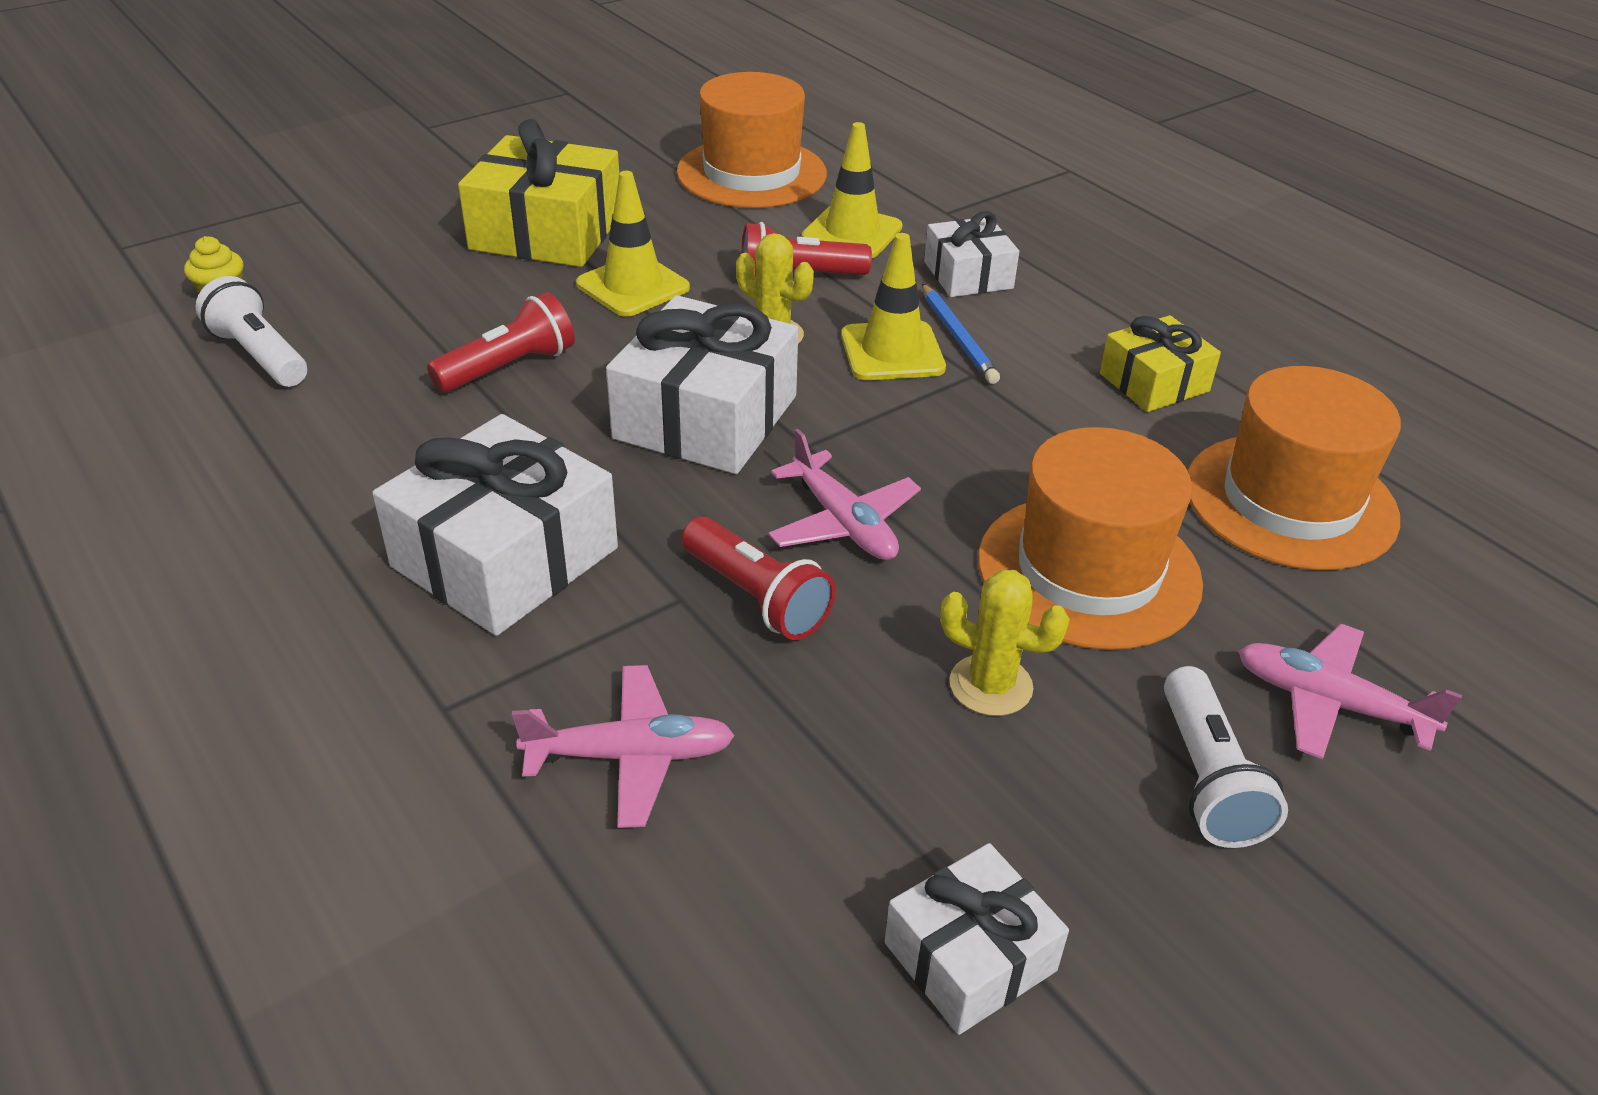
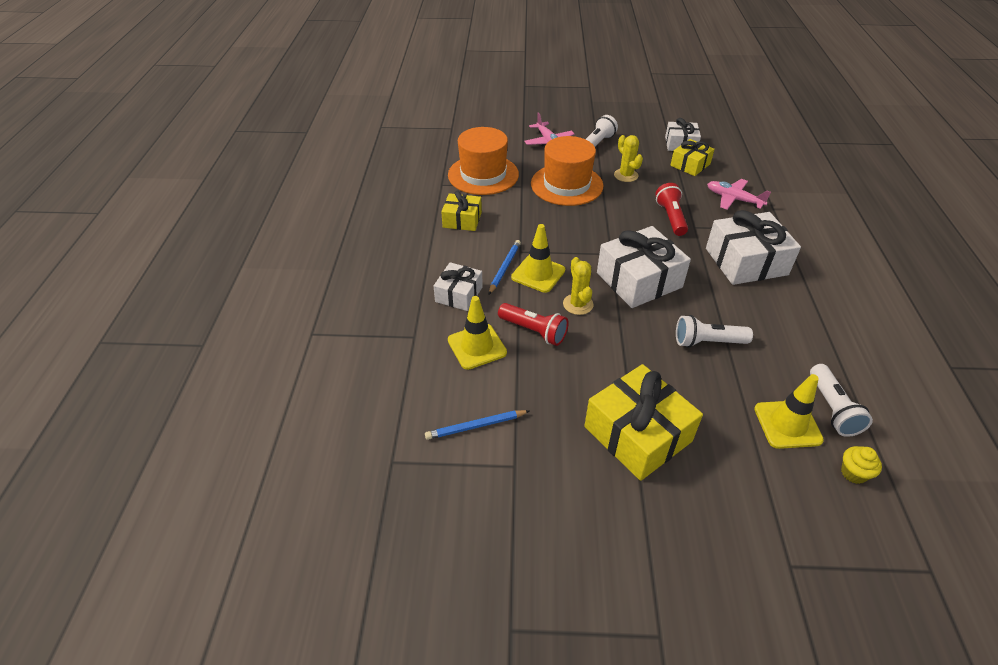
camera: 140 degrees left, 5 degrees up
(509, 367) = (707, 342): red flashlight -> white flashlight
(633, 286) = (618, 365): yellow traffic cone -> yellow traffic cone (787, 424)
(751, 173) = (476, 426): orange hat -> blue pencil
(843, 523) = (624, 225): pink plane -> none
(855, 848) = (690, 165): none -> yellow gift

